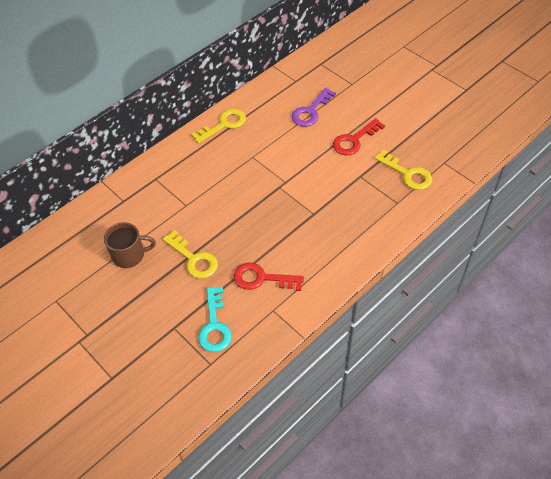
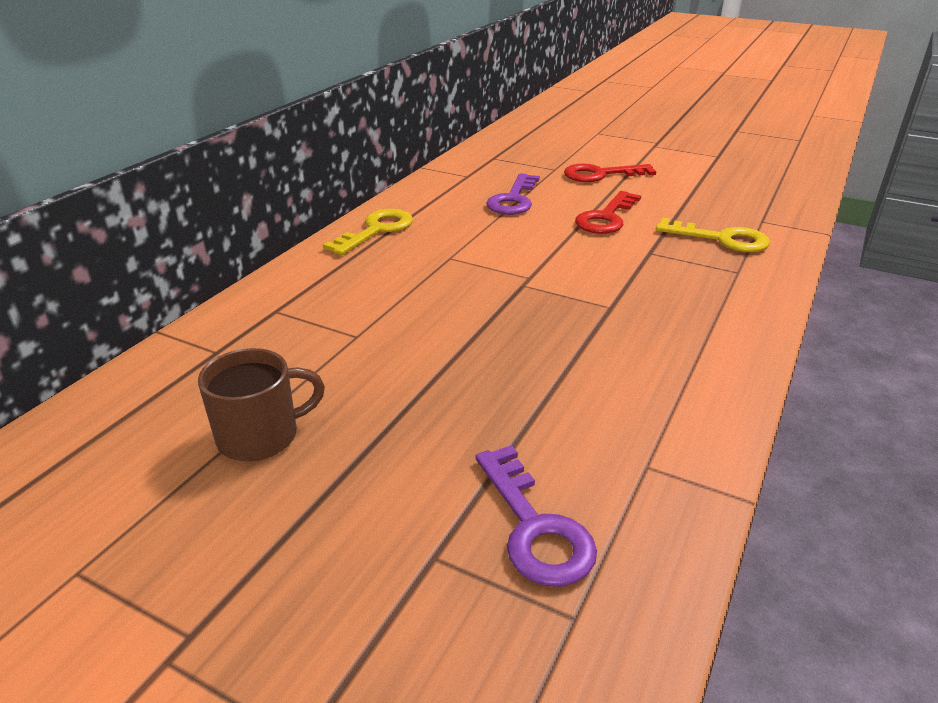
camera: 20 degrees left, 20 degrees down
(194, 259) = (416, 413): yellow key -> none
(214, 325) = (534, 527): turquoise key -> purple key
(262, 278) = (584, 416): red key -> red key (601, 174)

